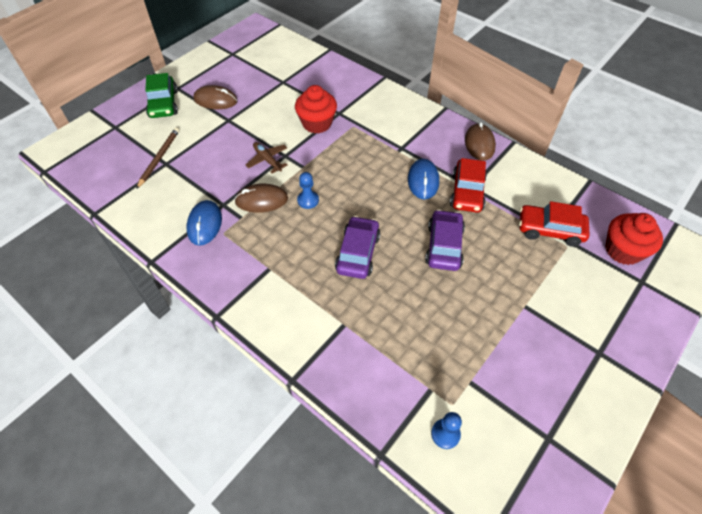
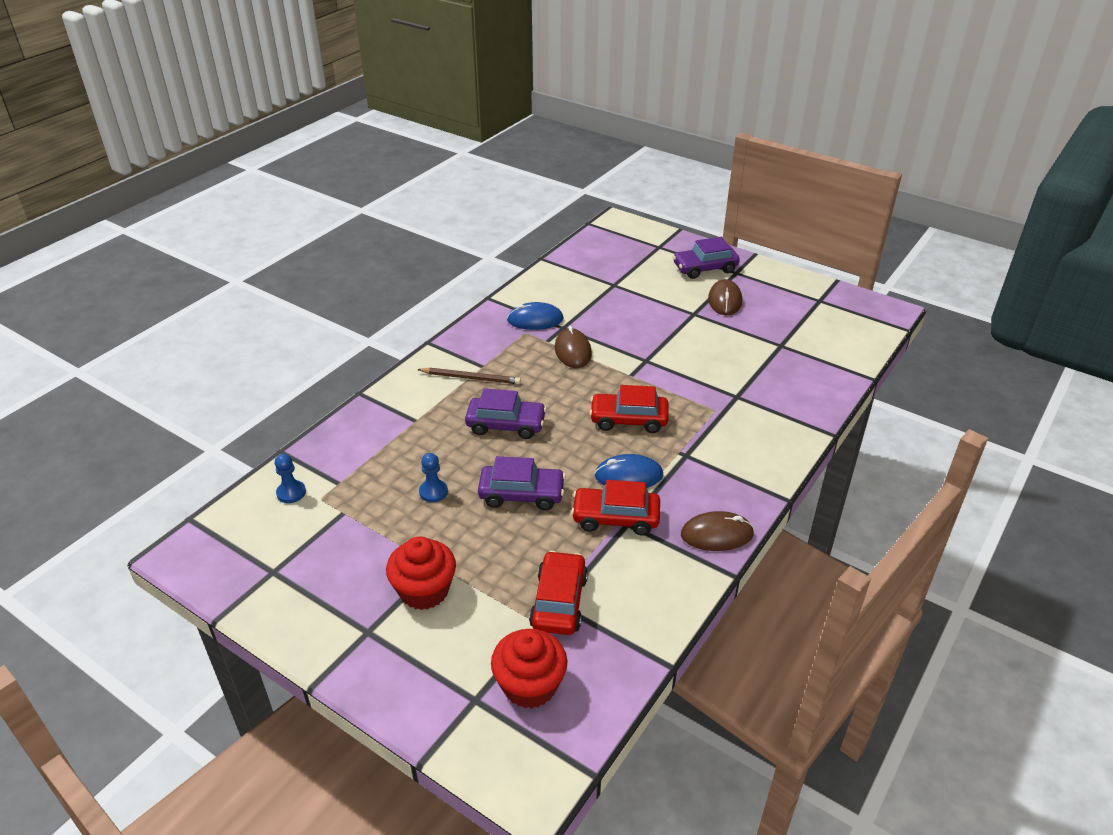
camera: 85 degrees right, 15 degrees down
(159, 158) = (620, 279): brown pencil -> brown pencil (471, 378)
(163, 104) = (705, 268): green car -> purple car
(267, 160) = (635, 348): brown plane -> none
(308, 200) = (578, 383): blue pawn -> blue pawn (433, 492)
(317, 123) = (710, 379): red cupcake -> red cupcake (424, 590)
(359, 174) = (628, 420): none -> red car

